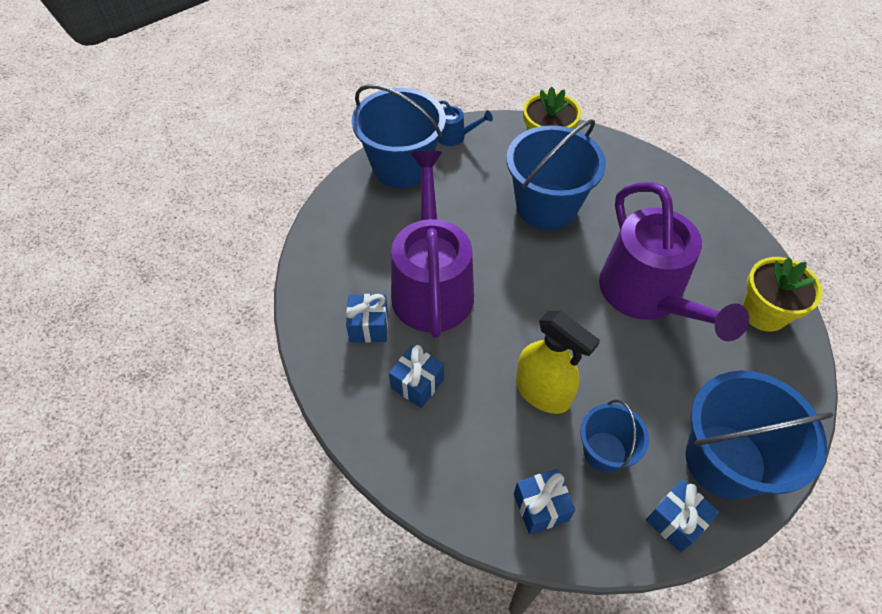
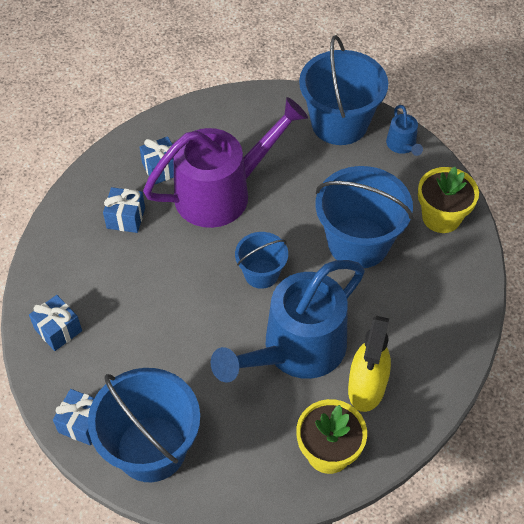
camera: 65 degrees right, 0 degrees up
(543, 392) = (156, 301): yellow spray bottle -> yellow spray bottle (366, 388)
(604, 452) = (122, 359): blue bucket -> blue bucket (261, 274)
(647, 296) = (296, 350): purple watering can -> blue watering can

